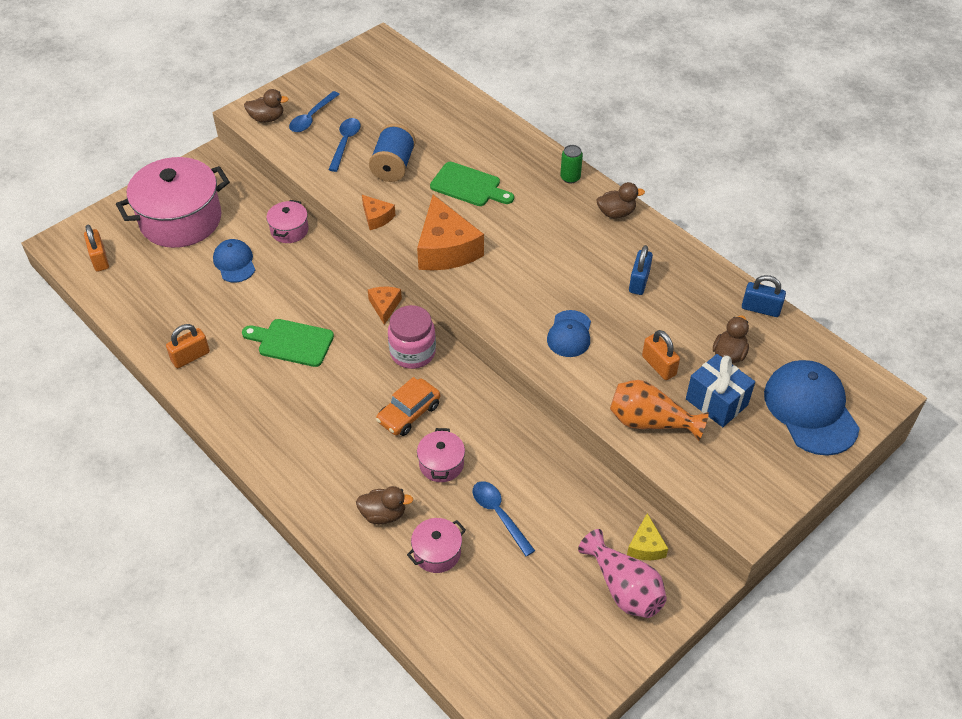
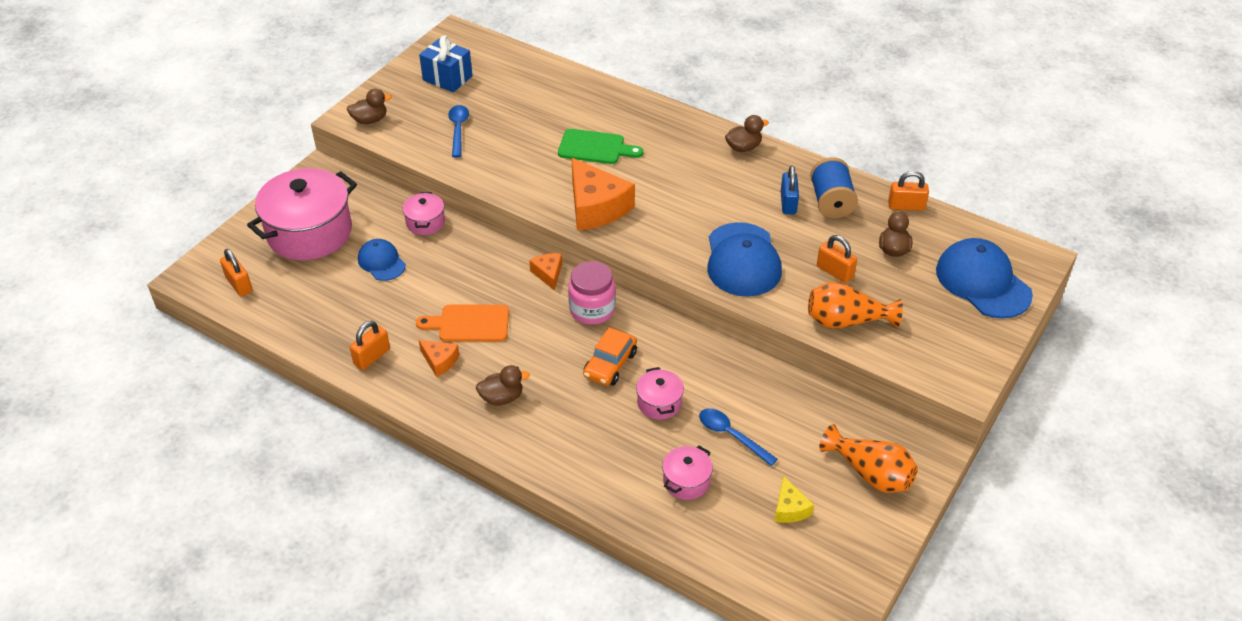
camera: 15 degrees left, 5 degrees down
(292, 342) = (469, 324): green cutting board -> orange cutting board
(311, 118) = (415, 112): blue spoon -> none
(377, 217) = (517, 191): orange cheese -> orange cheese (440, 361)
(383, 514) = (622, 459): brown duck -> brown duck (502, 398)
(393, 166) = (514, 143): blue spool -> blue spool (831, 202)
(569, 334) = (743, 260): blue cap -> blue cap, size x1.76
(570, 177) = (688, 124): green can -> none
(624, 588) = (870, 473): pink vase -> orange vase
(646, 546) = (876, 433): yellow cheese -> yellow cheese (789, 509)
(716, 402) = (898, 292): blue gift -> blue gift (447, 78)
(760, 309) = (906, 206): blue padlock -> orange padlock

